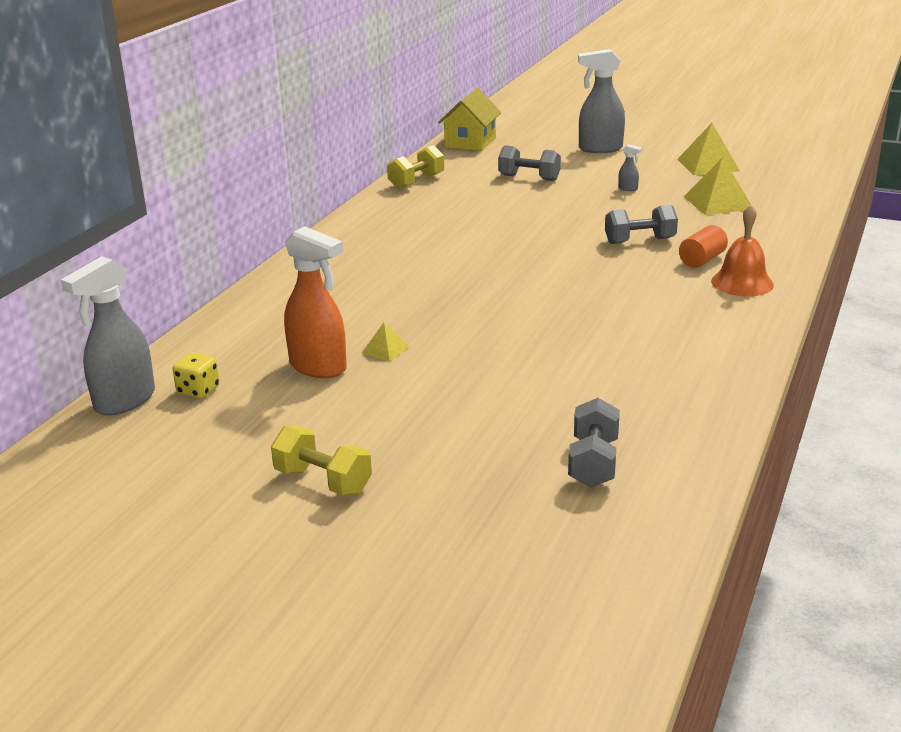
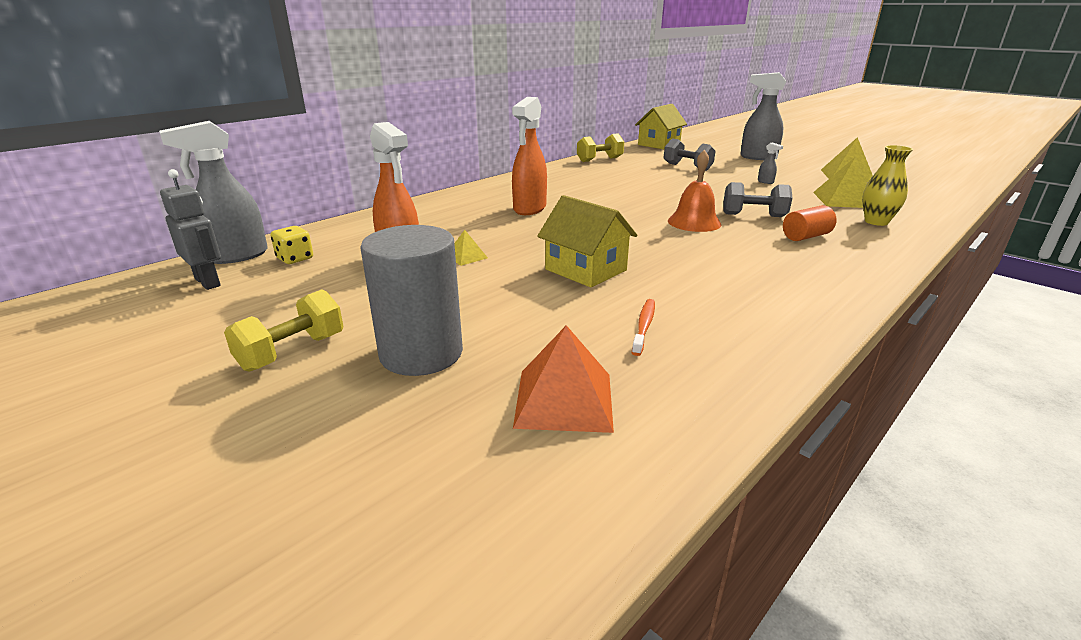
camera: 20 degrees right, 0 degrees up
(136, 437) = (208, 282): none -> grey robot
(323, 481) = (292, 352): yellow dumbbell -> yellow dumbbell turned 75 degrees clockwise
(396, 274) = (529, 209): none -> orange spray bottle
(442, 455) = (421, 353): none -> grey cylinder
(519, 341) = (586, 270): none -> yellow house
(593, 463) = (564, 399): grey dumbbell -> orange pyramid
(613, 387) = (644, 326): none -> orange toothbrush
(742, 283) = (838, 260): orange bell -> orange bell (694, 222)
(758, 228) = (876, 222): none -> yellow vase

